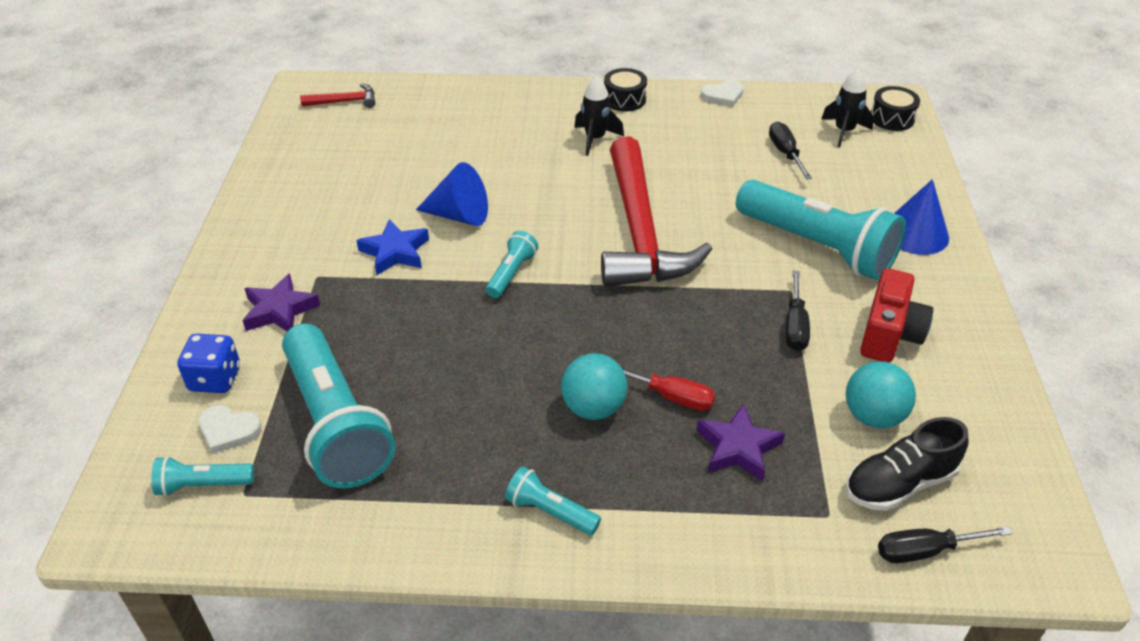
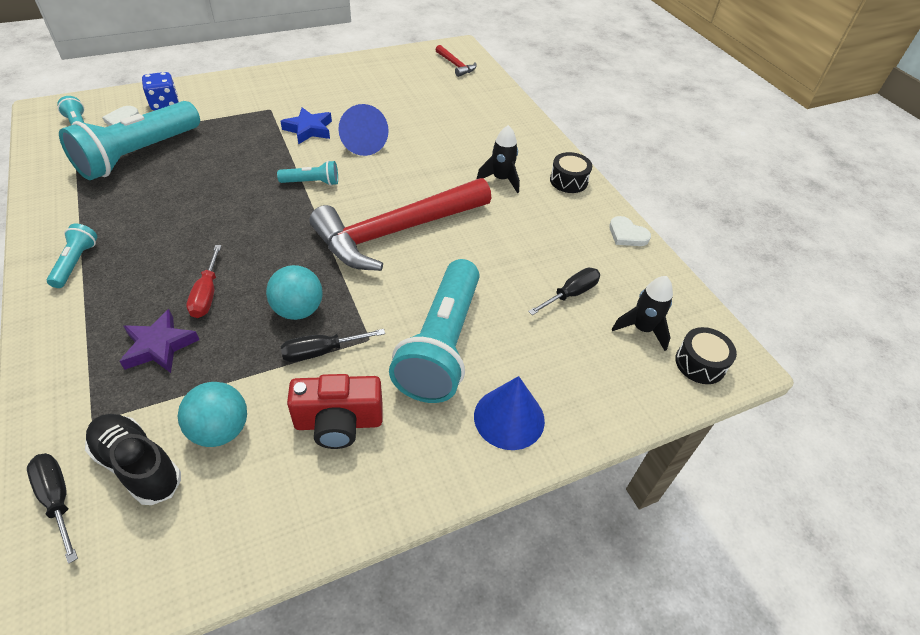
camera: 60 degrees right, 5 degrees up
(279, 310) = (232, 106): purple star -> none
(593, 408) = (183, 257): turquoise ball -> turquoise ball (298, 310)

